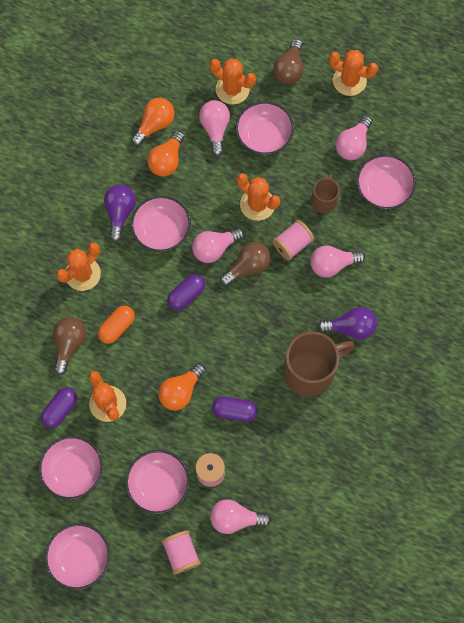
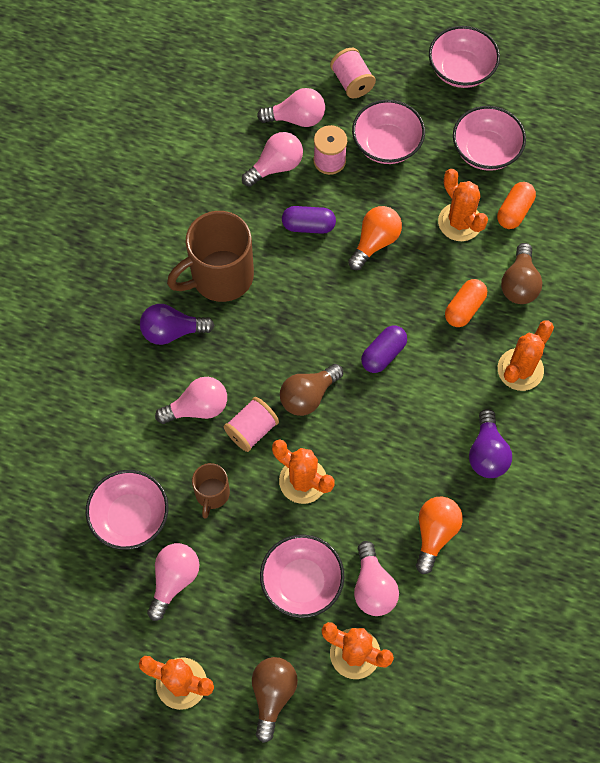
camera: 175 degrees right, 5 degrees down
(60, 410) = (514, 211): purple capsule -> orange capsule
(155, 125) = (460, 586): orange light bulb -> none
(162, 231) = (427, 434): pink bowl -> none
(215, 248) = (354, 416): pink light bulb -> pink light bulb (276, 166)

